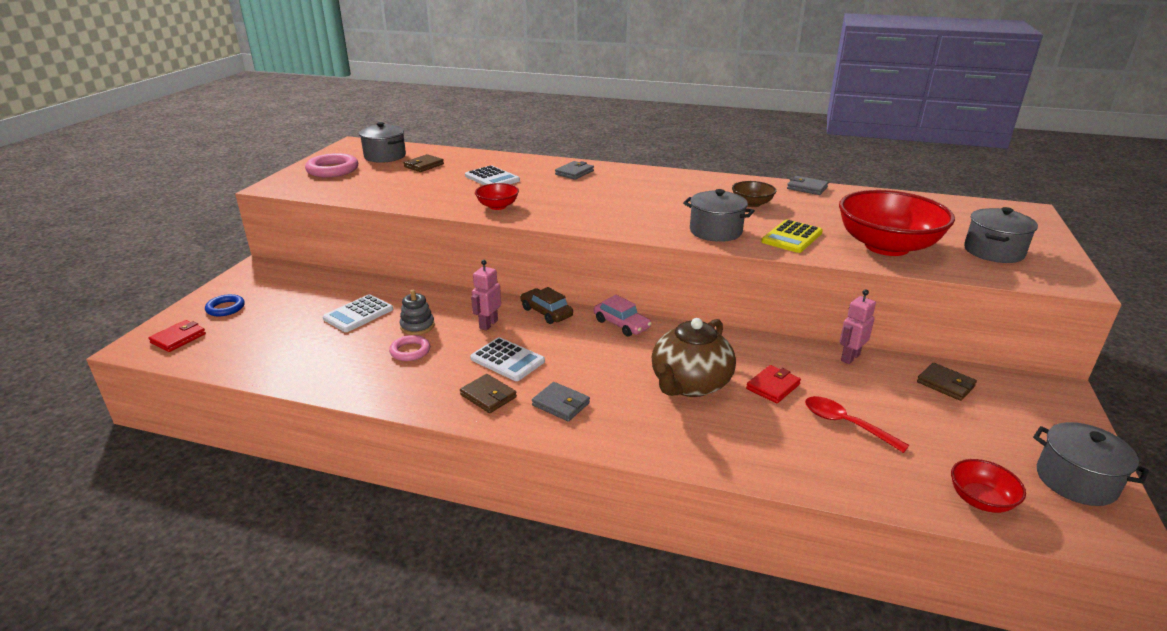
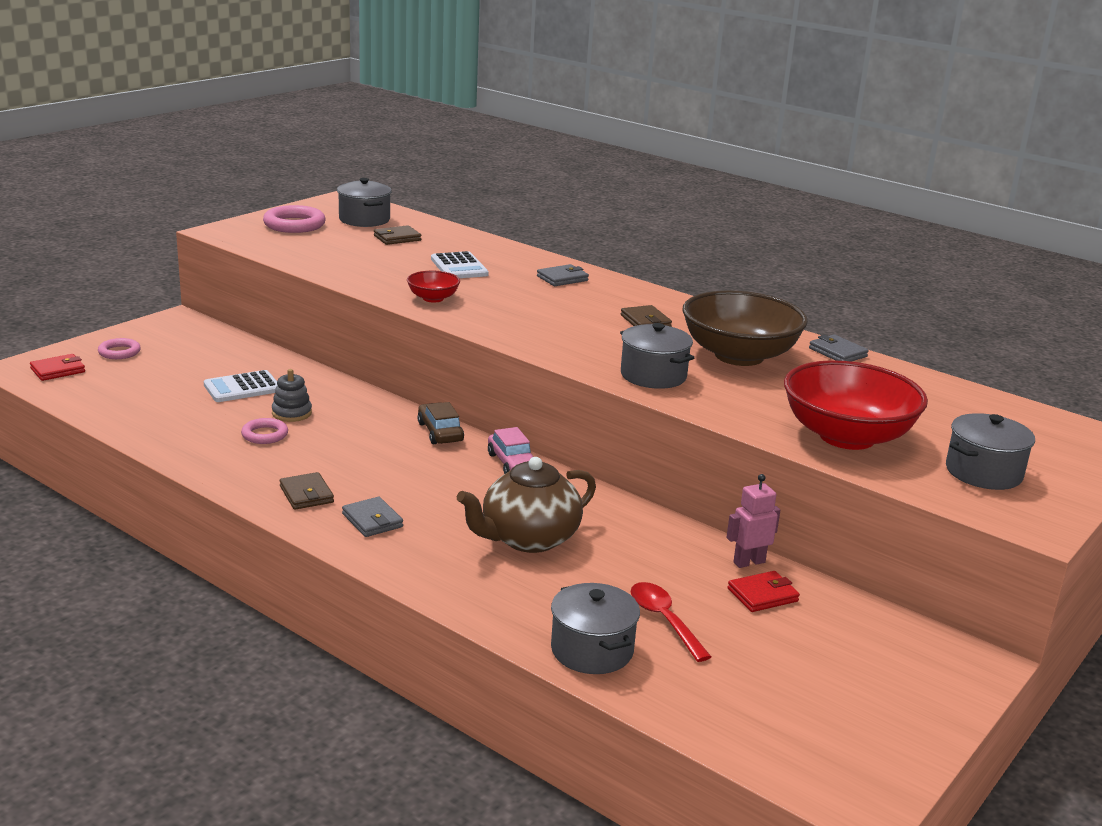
camera: 20 degrees right, 5 degrees down
(225, 308) = (119, 352): blue ring -> pink ring
(488, 324) = (366, 429): pink robot -> none
(507, 360) = (355, 467): white calculator -> none
(752, 204) = (739, 356): brown bowl -> brown bowl, size x2.15
(773, 387) = (621, 565): red wallet -> red wallet (762, 595)
(792, 237) = (739, 401): yellow calculator -> none
(945, 384) = (836, 618): brown wallet -> brown wallet (645, 321)
(980, 500) = (735, 725): red bowl -> none
(1076, 481) = (875, 744): grey pot -> grey pot (592, 650)

